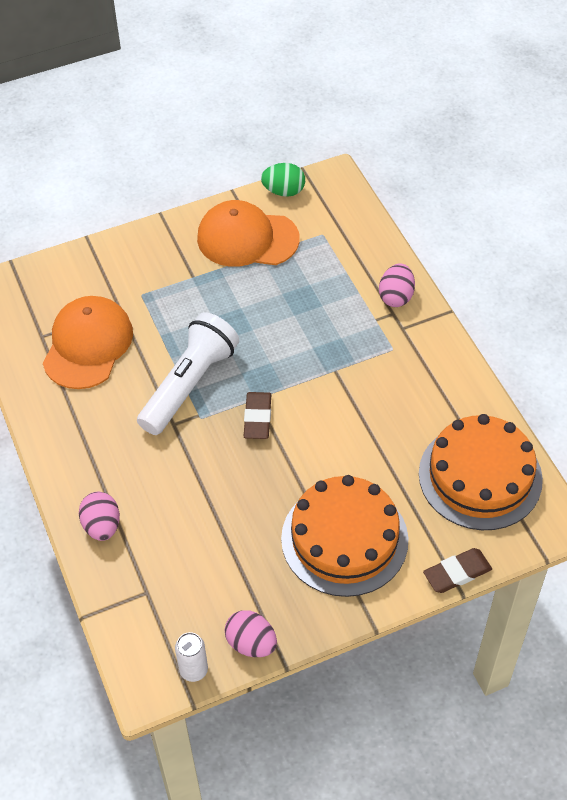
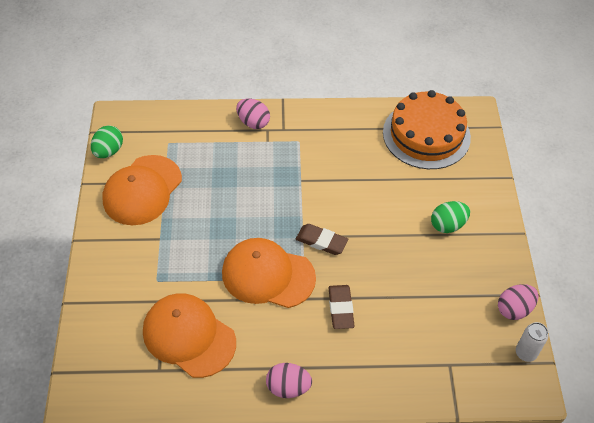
camera: 70 degrees left, 0 degrees up
(102, 526) = (378, 378): pink egg -> pink egg (288, 387)
(189, 384) = (268, 275): white flashlight -> orange cap
(344, 539) = (447, 225): orange cake -> green egg
(457, 573) = (496, 174): brown eraser -> brown eraser (341, 308)

